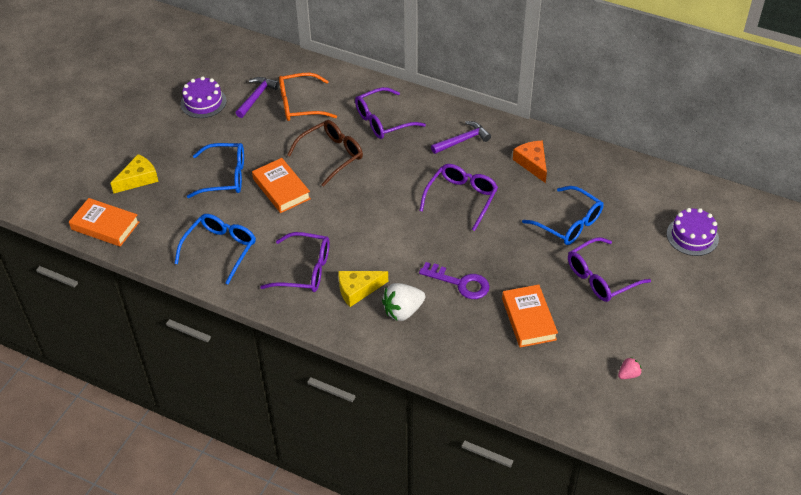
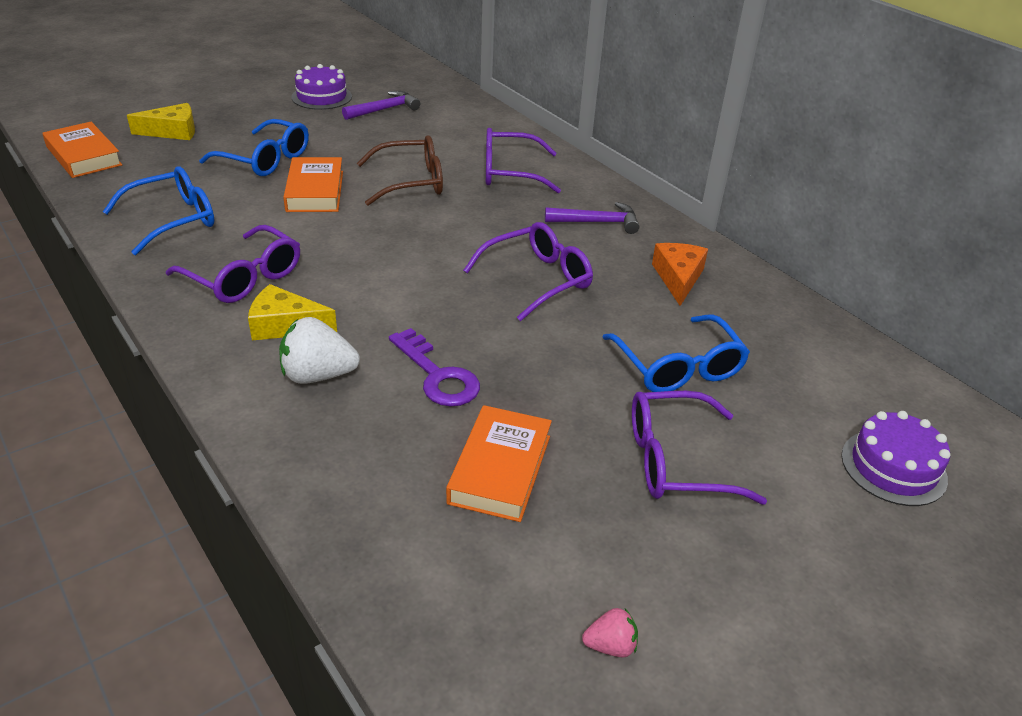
camera: 25 degrees right, 10 degrees down
(300, 105) = (425, 129): orange glasses -> none

